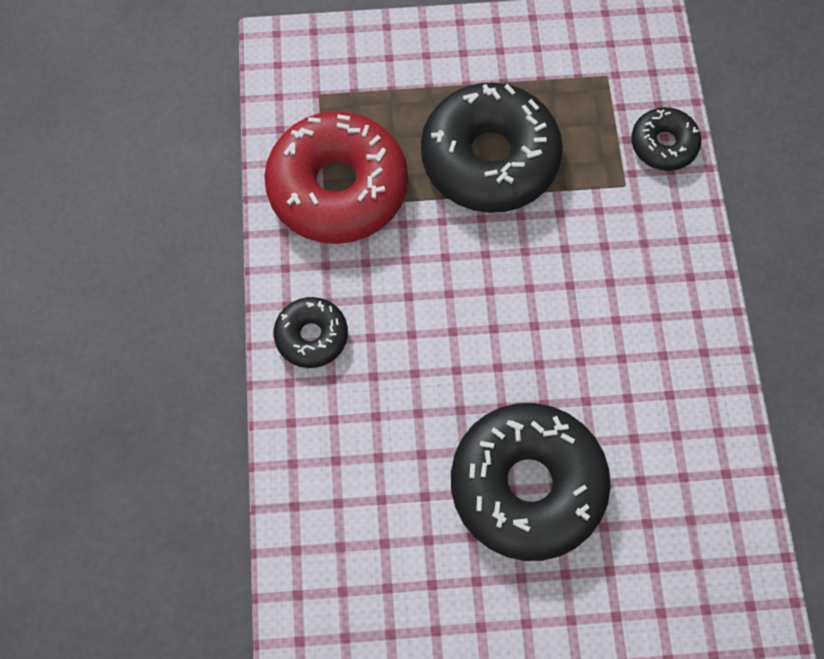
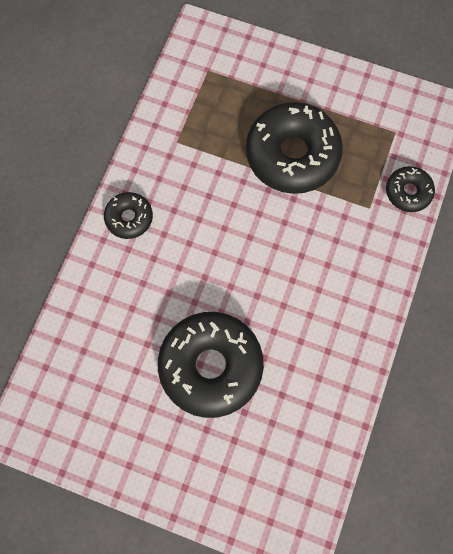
camera: 25 degrees right, 5 degrees up
(338, 188) = (190, 134): red donut -> none

